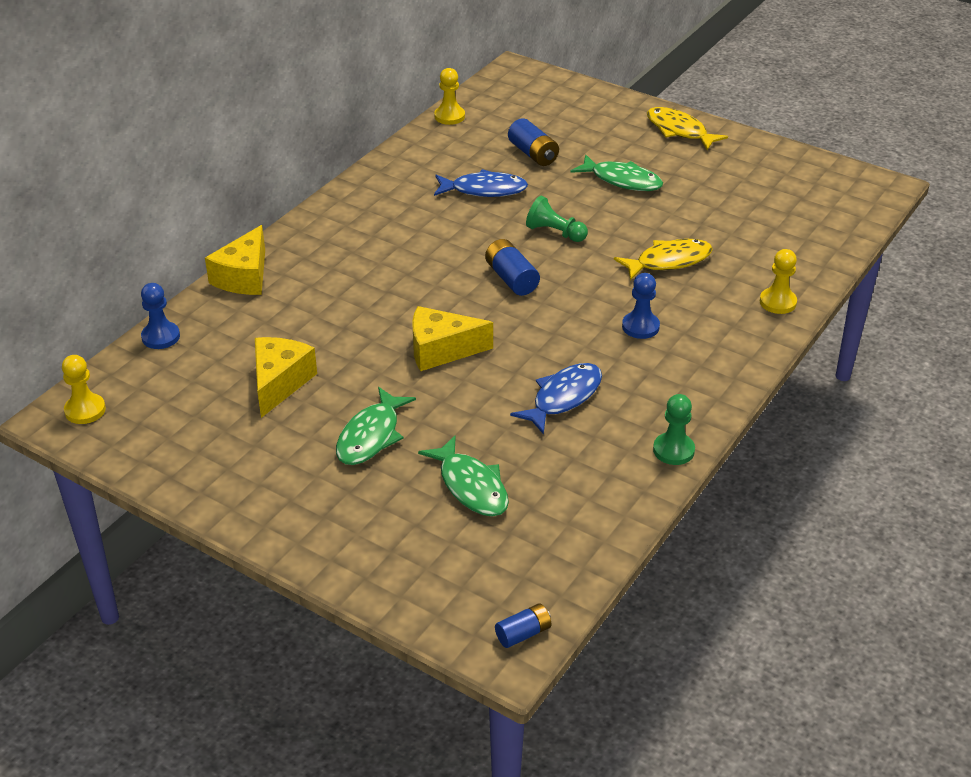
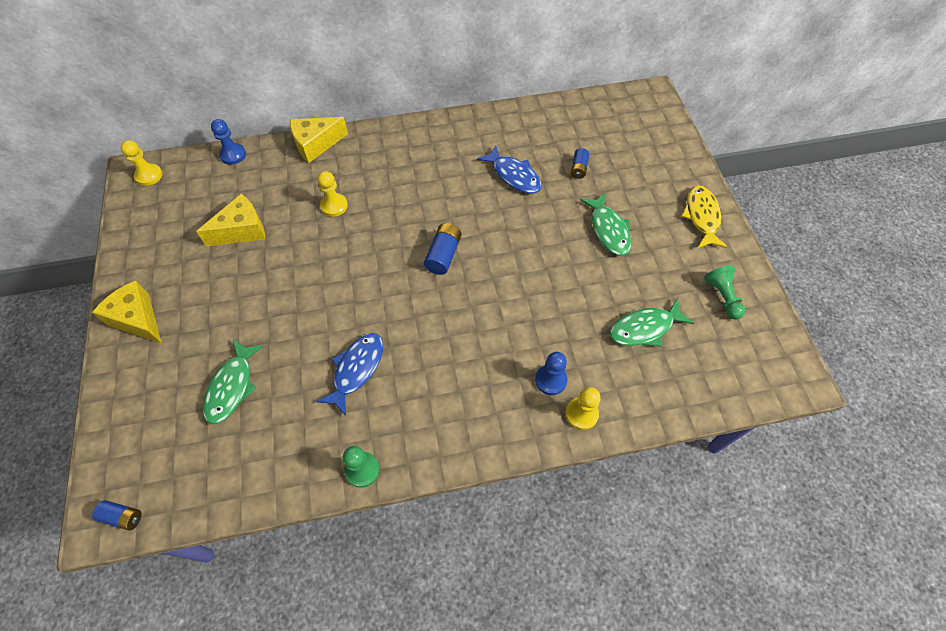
camera: 45 degrees right, 20 degrees up
(371, 436) = (234, 305): green fish -> green fish (644, 328)
(441, 350) = (341, 276): yellow cheese -> yellow cheese (137, 319)
(449, 116) = (565, 105): yellow pawn -> yellow pawn (334, 206)
(533, 154) = (578, 168): blue battery -> blue battery, size x0.65
(555, 232) = (513, 240): green pawn -> green pawn (722, 297)
(563, 398) = (356, 369): blue fish -> blue fish turned 60 degrees counterclockwise
(640, 327) = (468, 356): blue pawn -> blue pawn (550, 380)
(669, 261) = (553, 319): yellow fish -> none

